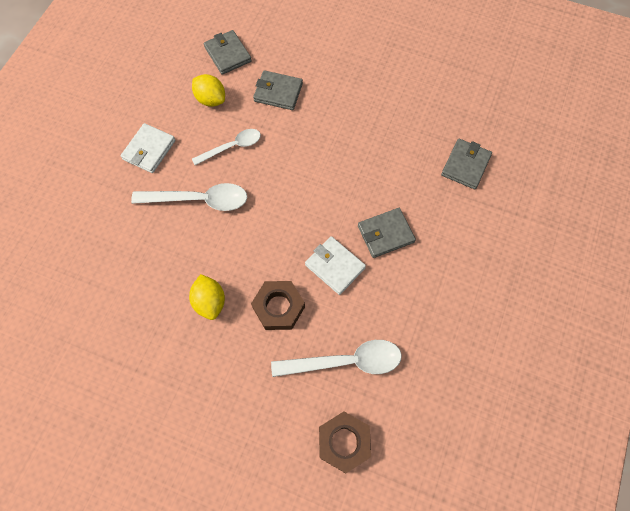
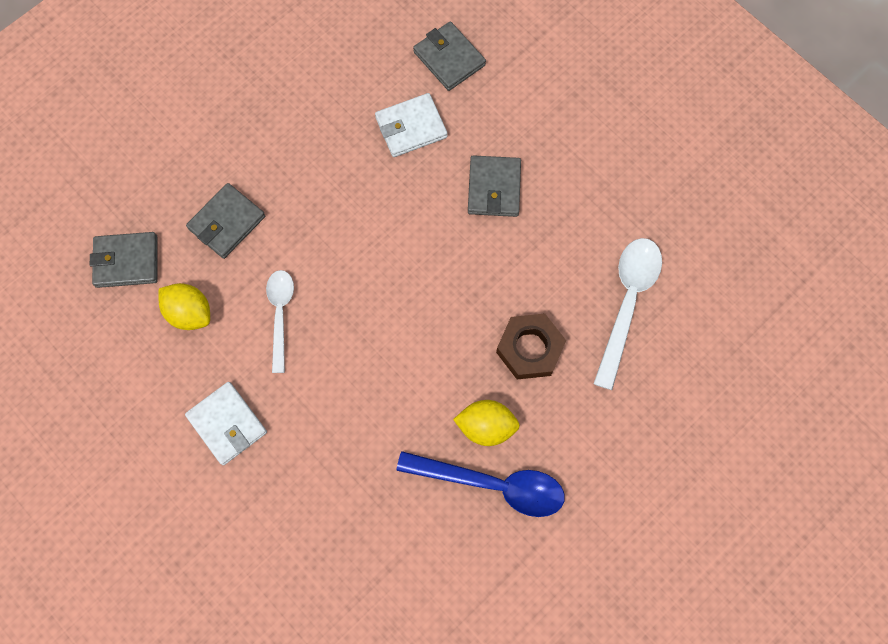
camera: 65 degrees left, 5 degrees up
(170, 323) = (492, 484): none -> blue spoon
(199, 200) = (338, 387): white spoon -> none
(211, 99) = (190, 313): yellow lemon -> yellow lemon turned 60 degrees clockwise
(335, 266) = (508, 263): white wallet -> white wallet (411, 127)
(344, 442) = (715, 345): brown nut -> none

